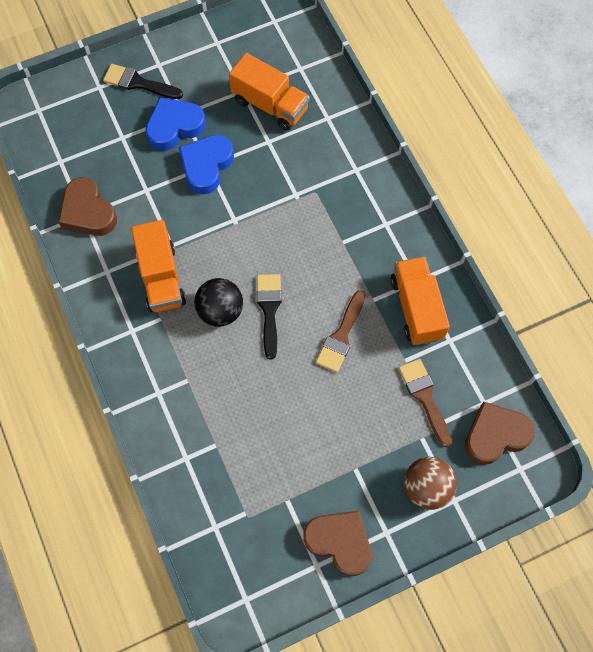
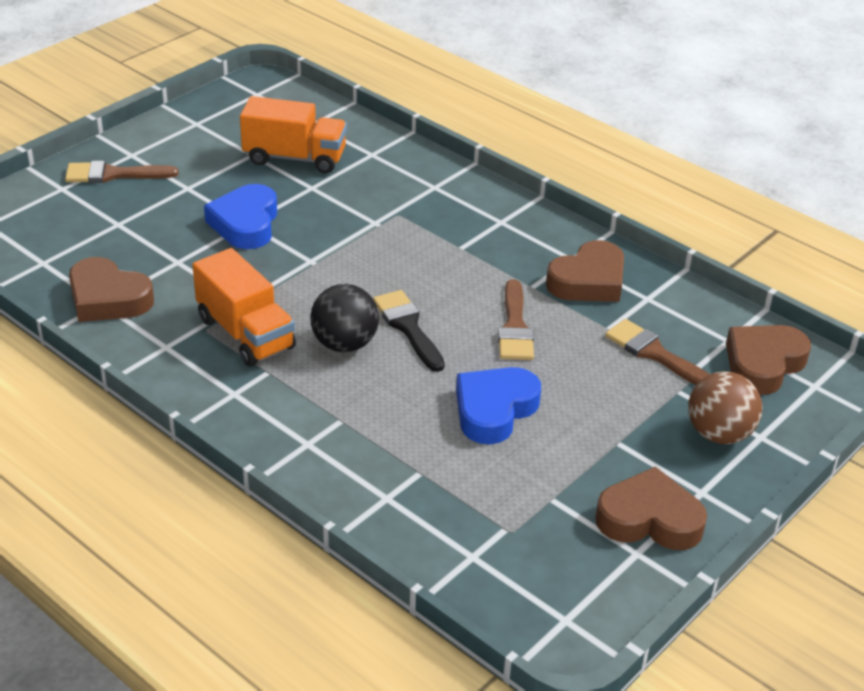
camera: 25 degrees left, 30 degrees down
(138, 83) = (113, 174): black brush -> brown brush
(174, 127) = (183, 200): blue heart -> blue heart (494, 410)
(416, 308) = (588, 281): orange truck -> brown heart

